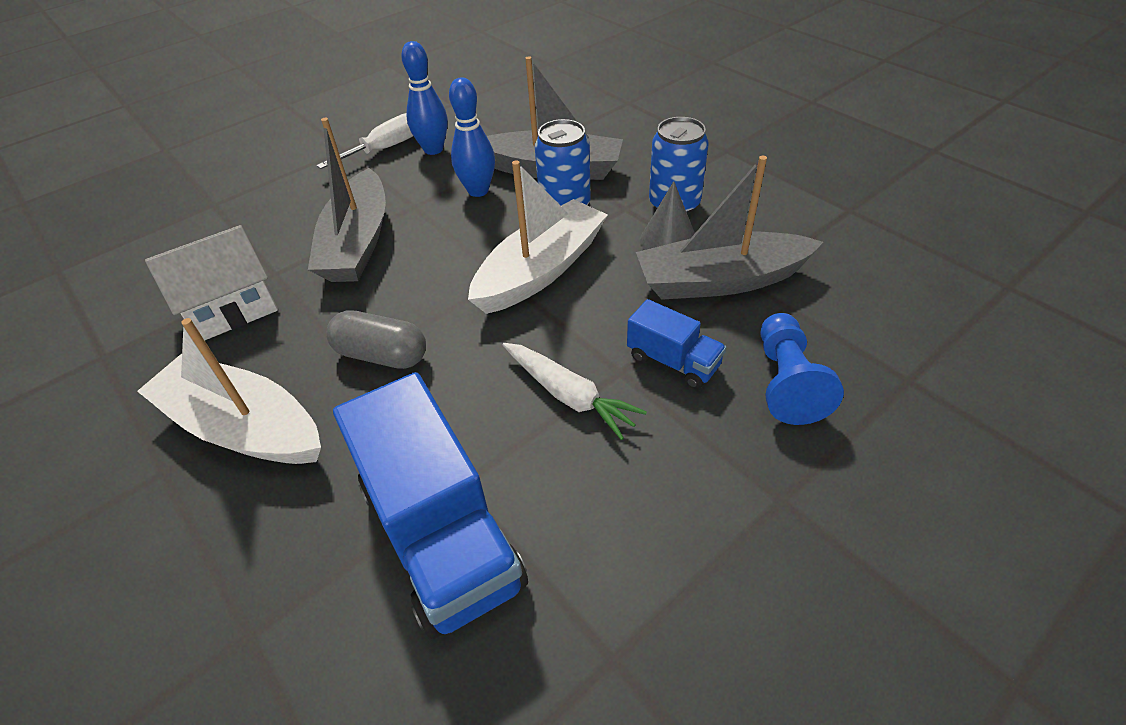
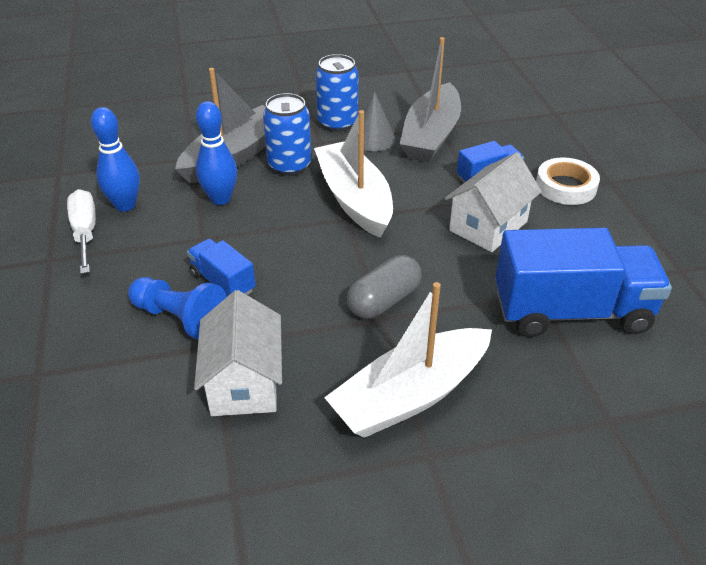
camera: 65 degrees left, 5 degrees down
(358, 243) = (223, 282): grey boat -> blue truck
(569, 395) = (488, 226): white carrot -> white house
(722, 448) = (566, 186): none -> white tape
(786, 382) = (531, 148): blue pawn -> blue pawn (180, 318)

